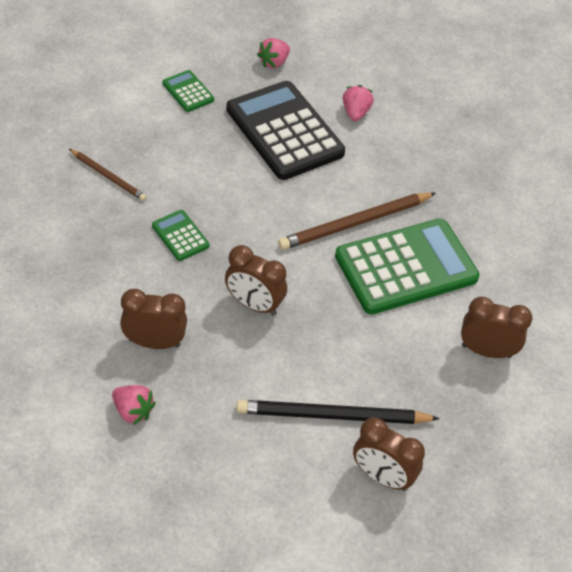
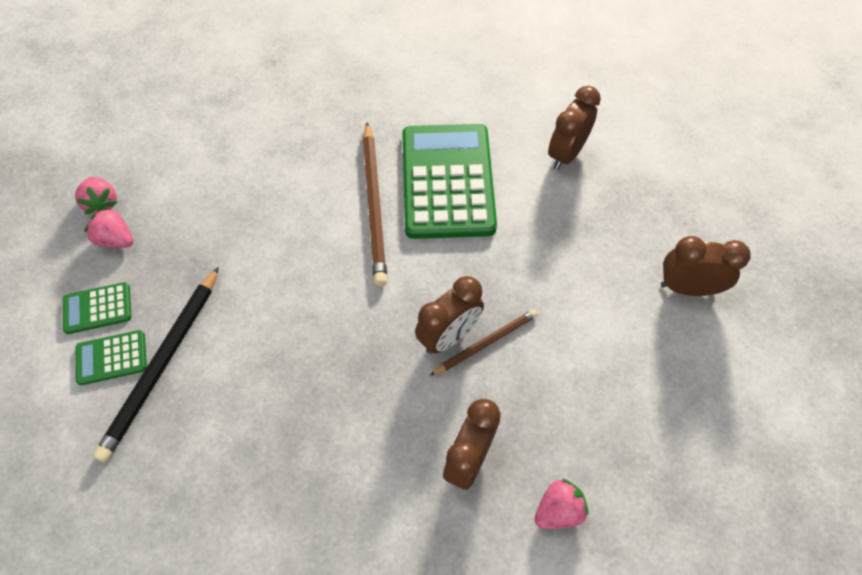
camera: 65 degrees left, 10 degrees up
(108, 176) = (191, 443): brown pencil -> brown pencil (485, 343)
(180, 236) = (323, 384): green calculator -> green calculator (112, 358)
(284, 131) = (214, 227): black calculator -> none
(333, 416) = (609, 307): black pencil -> black pencil (163, 363)
(355, 113) = (221, 152): pink strawberry -> pink strawberry (116, 239)
(382, 476) = (687, 288): brown clock -> brown clock turned 135 degrees counterclockwise

